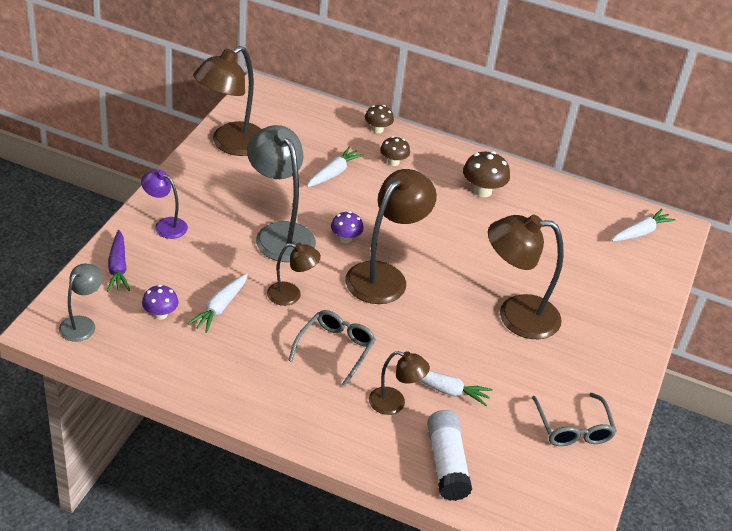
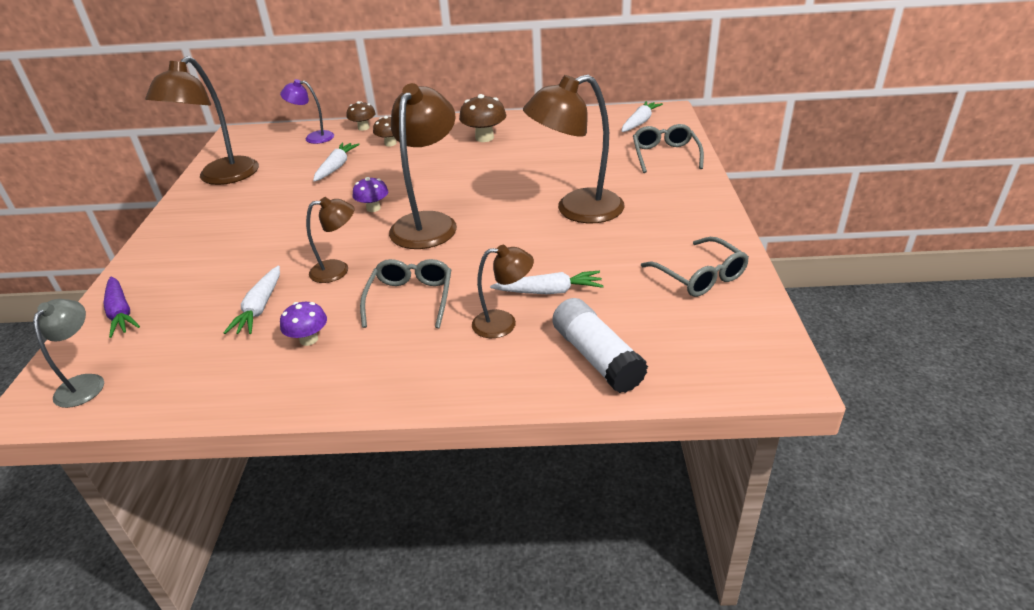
camera: 15 degrees left, 5 degrees down
(160, 314) = (187, 338): purple mushroom -> purple mushroom (309, 339)
(165, 225) = (169, 258): purple lamp -> purple lamp (313, 137)
(279, 234) = (302, 226): grey lamp -> none
(635, 285) = (665, 155): none -> grey glasses

